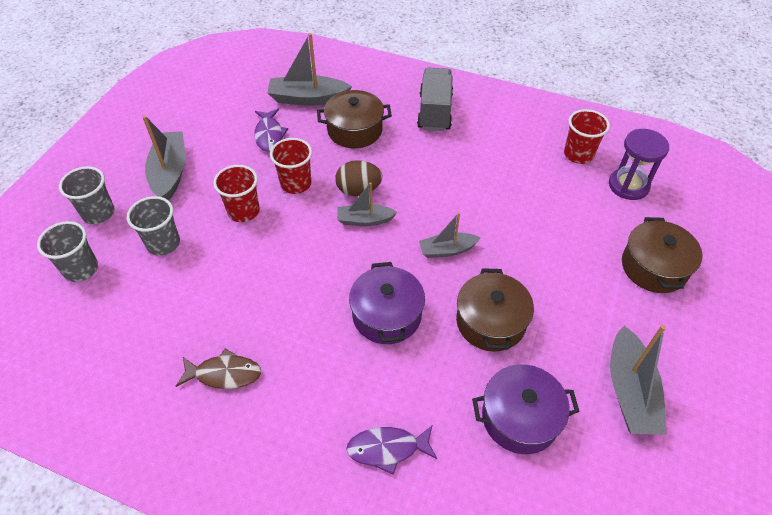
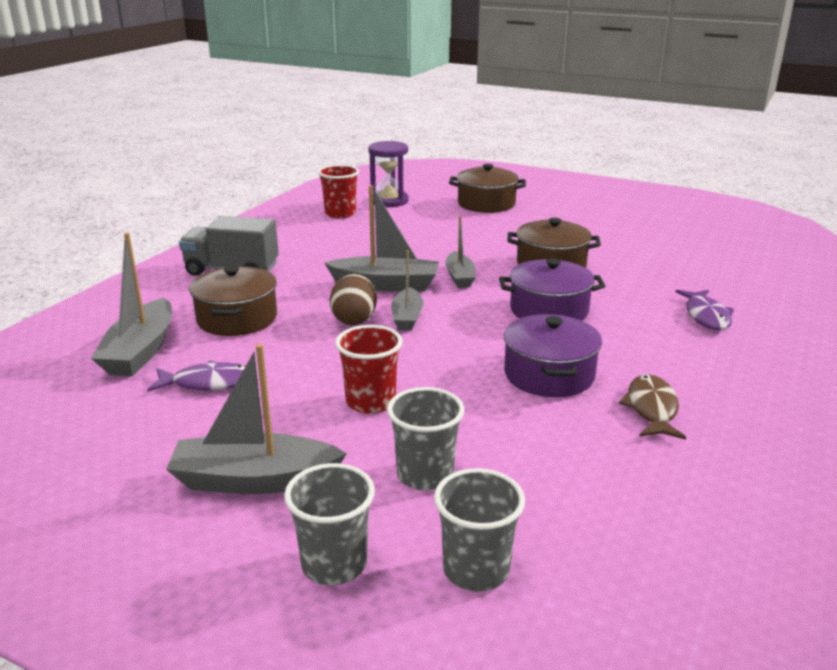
camera: 85 degrees left, 25 degrees down
(296, 184) = (327, 361): red cup -> none
(520, 418) = (650, 262): purple pot -> purple pot (549, 375)
(629, 391) = (611, 224): grey boat -> grey boat (385, 285)

